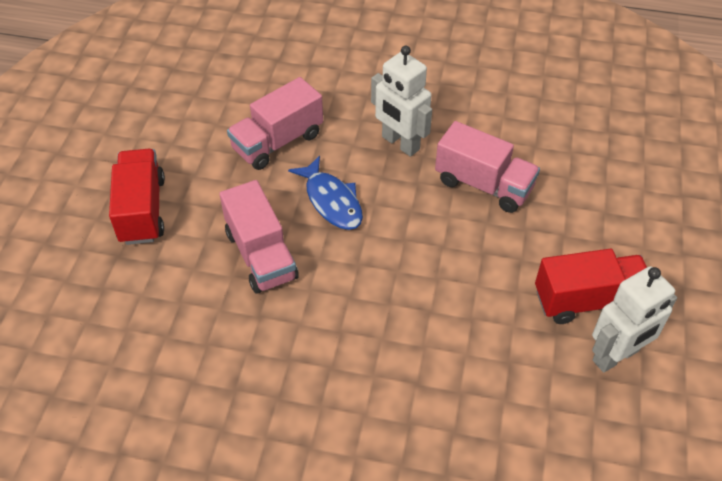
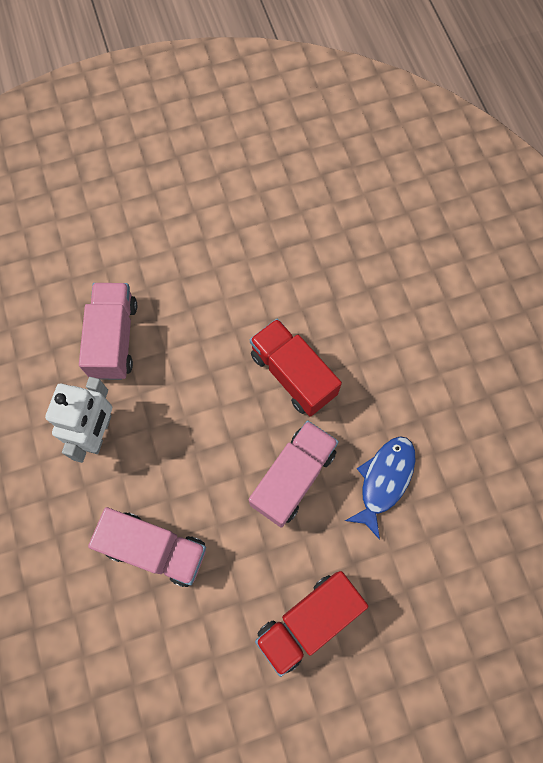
camera: 120 degrees left, 20 degrees up
(331, 201) = (201, 454): blue fish -> blue fish (384, 480)
(588, 300) = (194, 219): red truck -> red truck (293, 374)
(616, 356) = (234, 187): white robot -> none

